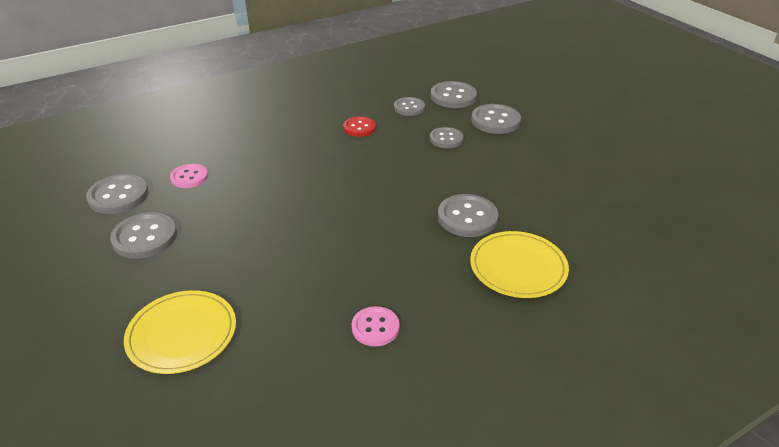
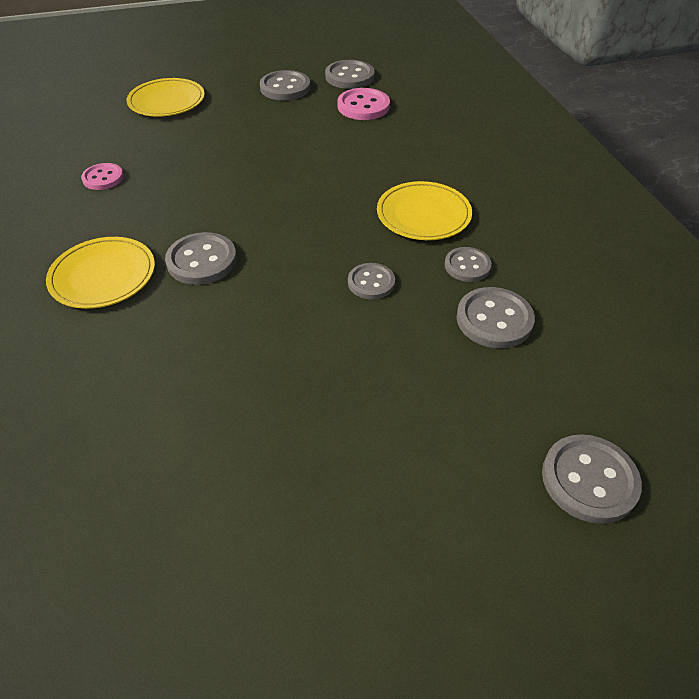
camera: 105 degrees right, 10 degrees up
(189, 177) = (363, 106): pink button -> pink button, size x1.52
(359, 128) = (423, 214): red button -> yellow plate
(495, 121) = (405, 347): grey button -> grey button (589, 480)

